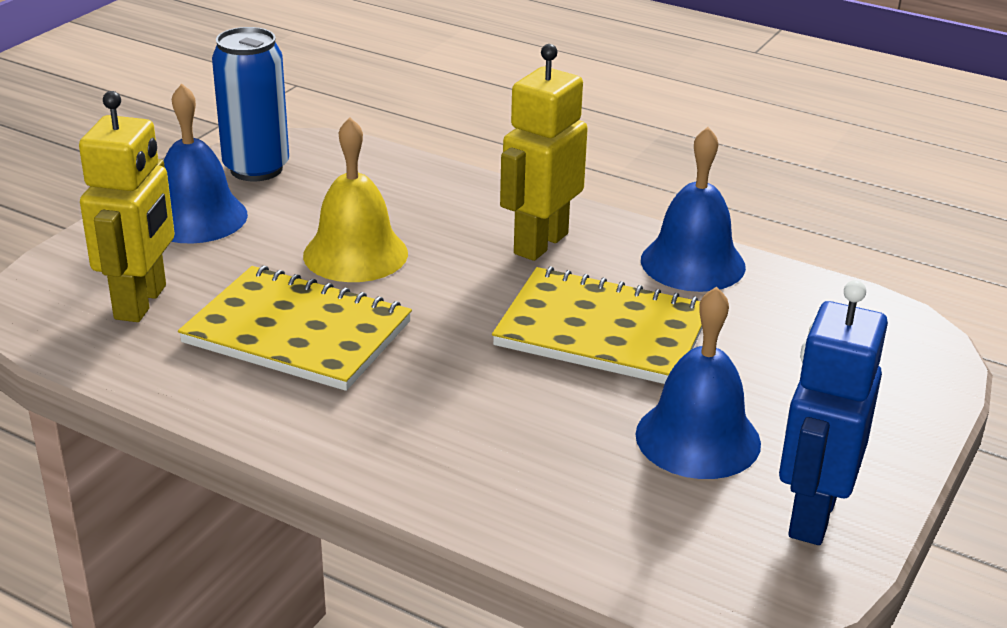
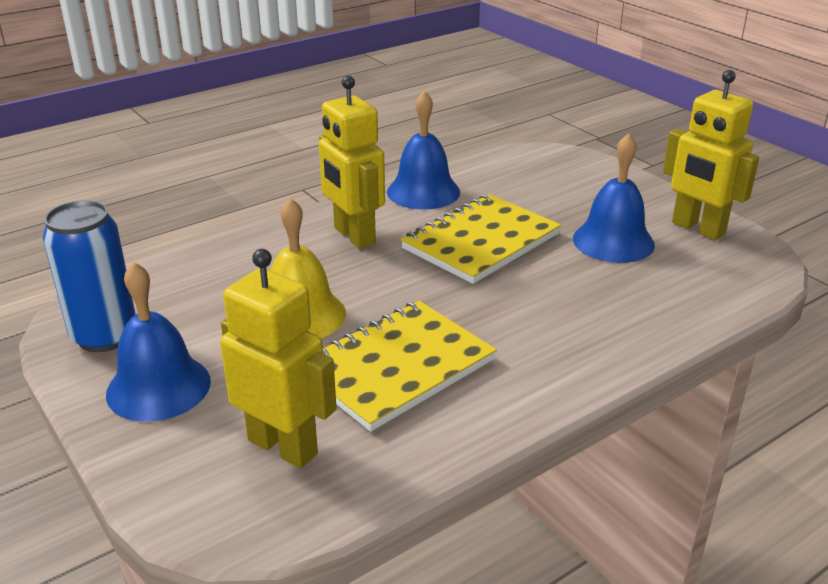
camera: 65 degrees left, 0 degrees up
(811, 515) = (697, 228): blue robot -> yellow robot

